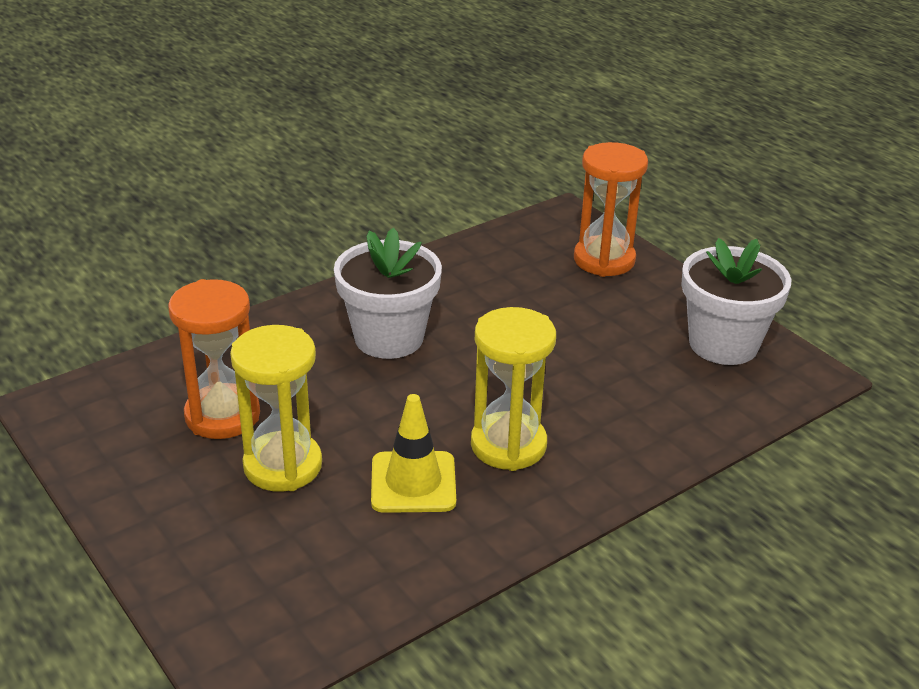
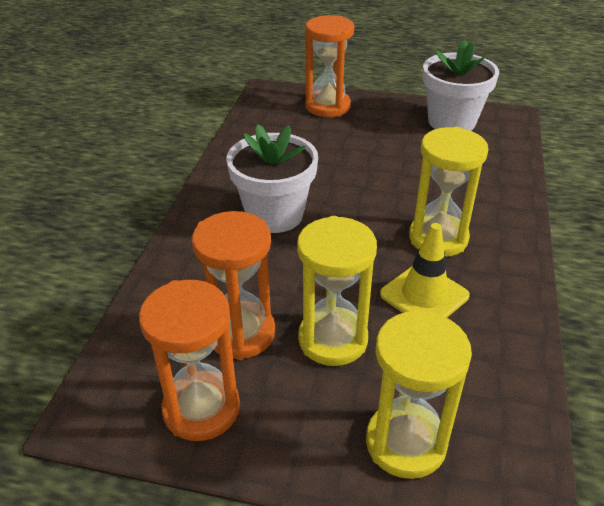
camera: 40 degrees left, 5 degrees up
(122, 449) = (201, 409): none -> orange hourglass
(222, 572) = (405, 443): none -> yellow hourglass

